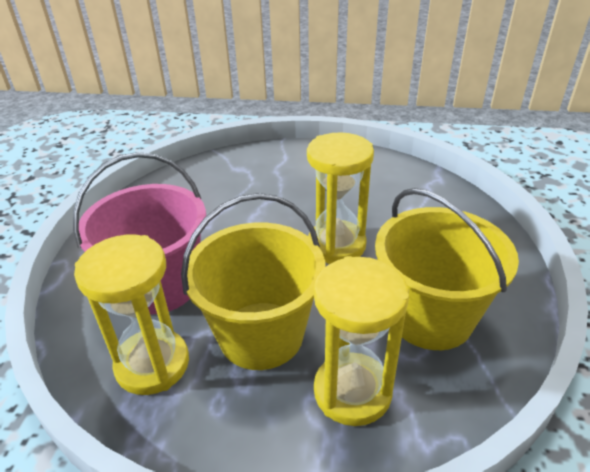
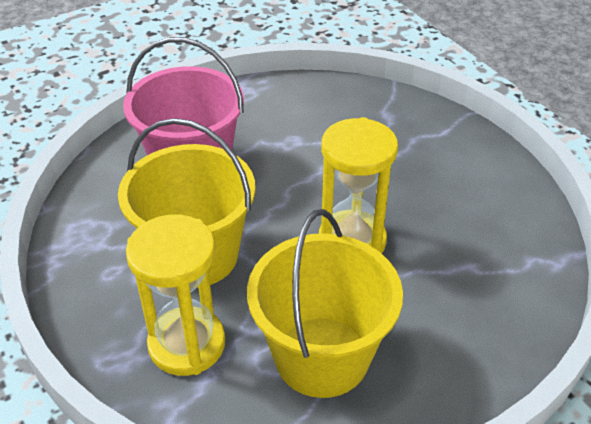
camera: 50 degrees right, 5 degrees up
(152, 364) = (116, 215): yellow hourglass -> none

